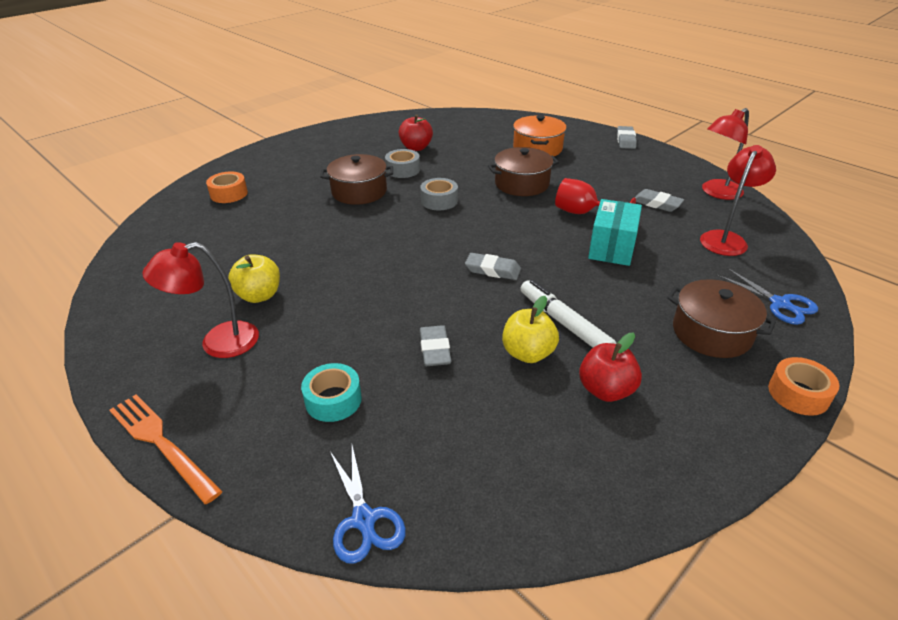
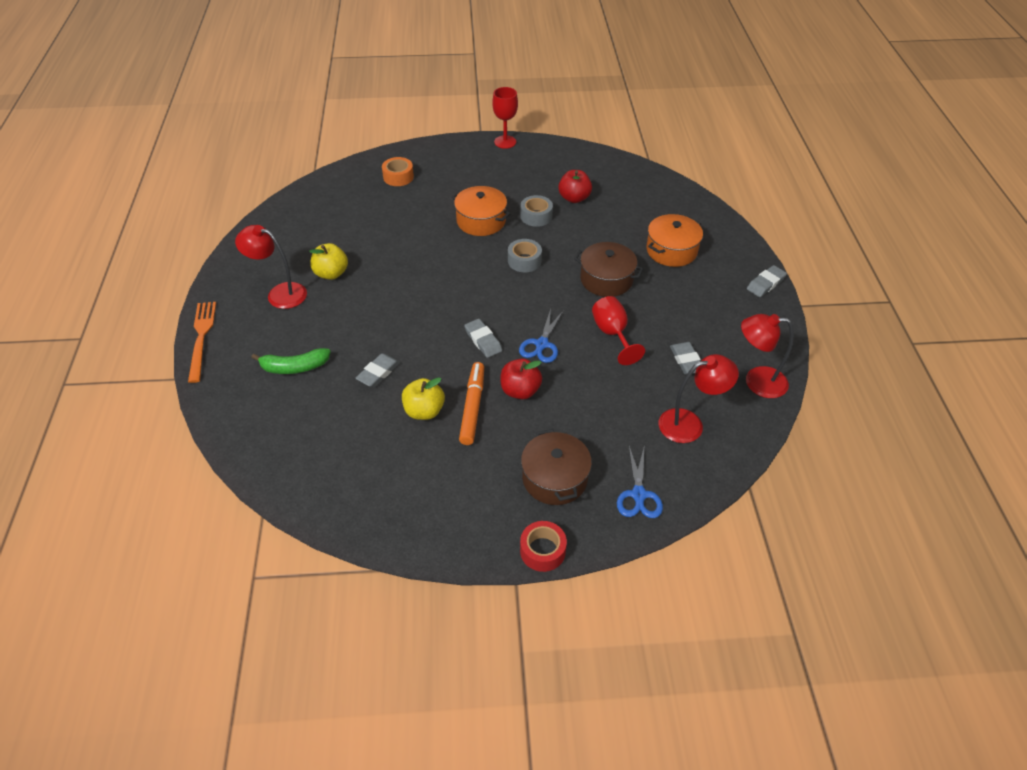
camera: 40 degrees right, 10 degrees up
(302, 136) = (505, 142): none -> red goblet
(333, 400) = (294, 367): turquoise tape -> green banana
(359, 191) = (481, 221): brown pot -> orange pot
(364, 519) = (239, 438): blue scissors -> blue scissors (541, 344)
(564, 323) = (472, 407): white marker -> orange marker
(606, 390) = (434, 463): red apple -> red apple (520, 391)
(612, 248) = (588, 375): turquoise box -> none
(798, 394) = (542, 551): orange tape -> red tape

